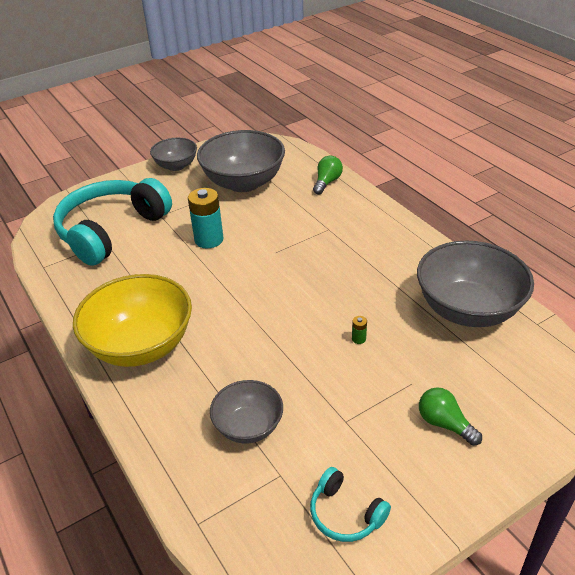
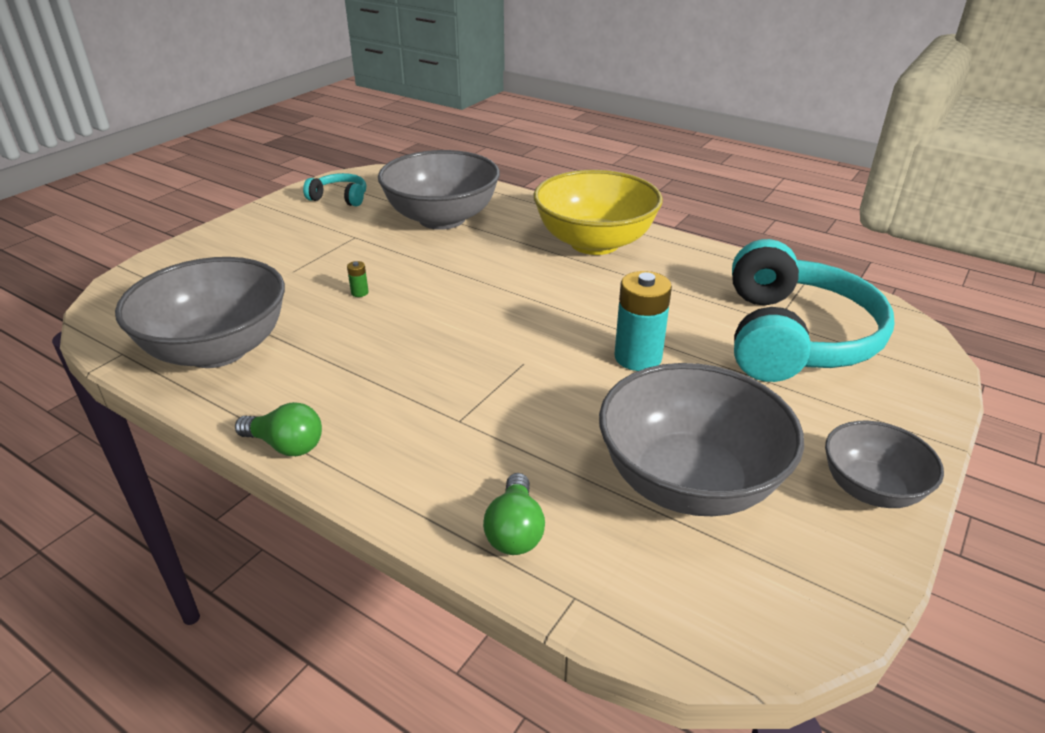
camera: 155 degrees right, 5 degrees down
(248, 426) = (442, 219): grey bowl -> grey bowl, size x1.78
(444, 424) = (258, 251): green light bulb -> green light bulb (286, 445)

